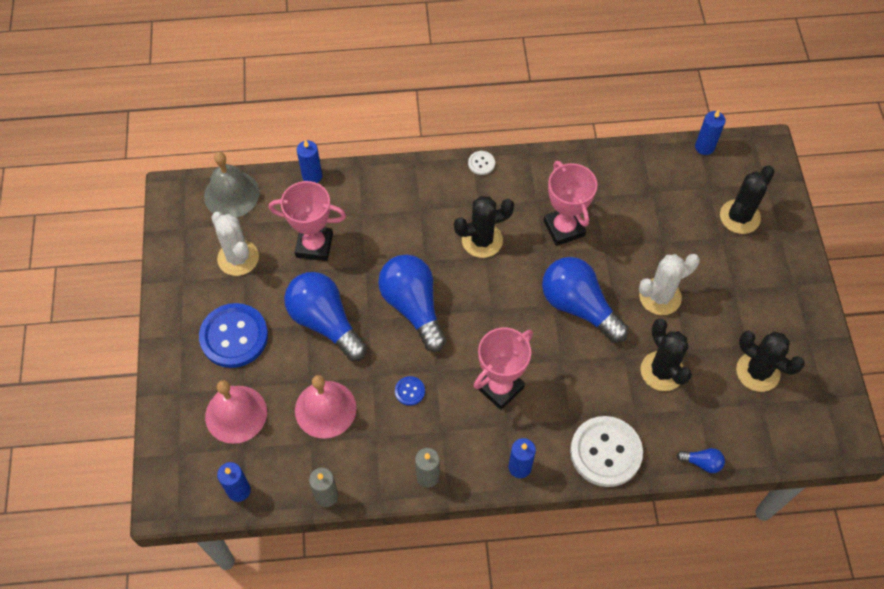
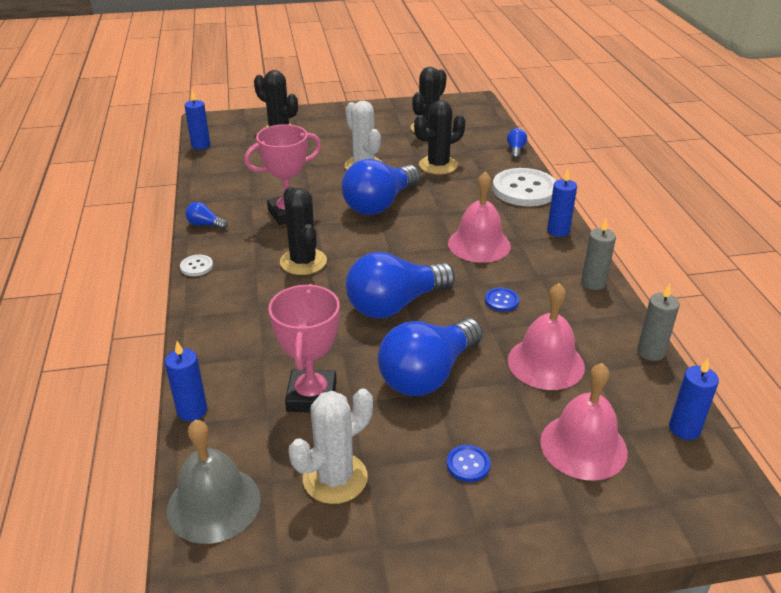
camera: 95 degrees left, 25 degrees down
(234, 336) = (468, 464): blue button -> blue button, size x0.44
(500, 387) = (479, 244): pink trophy -> pink bell
(547, 164) = (205, 225): none -> blue light bulb

